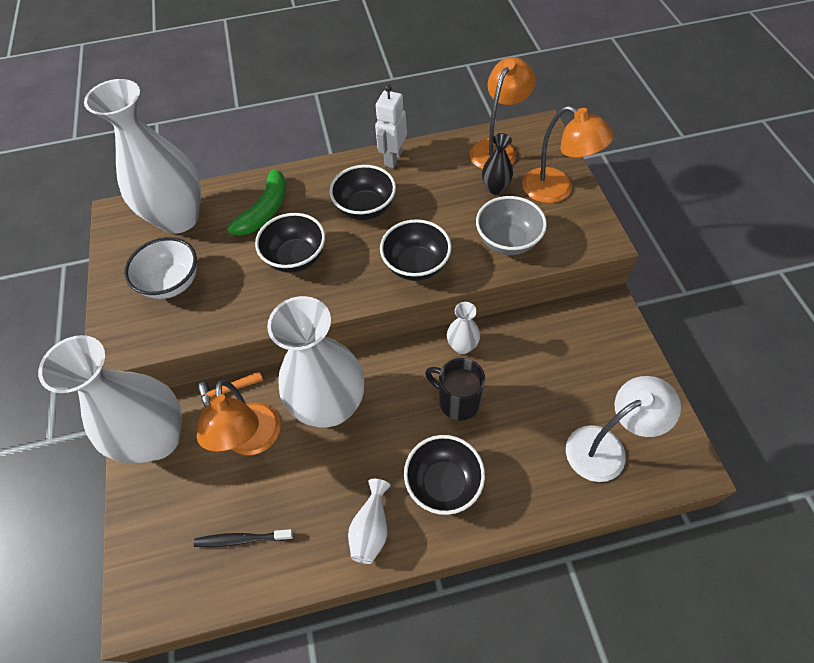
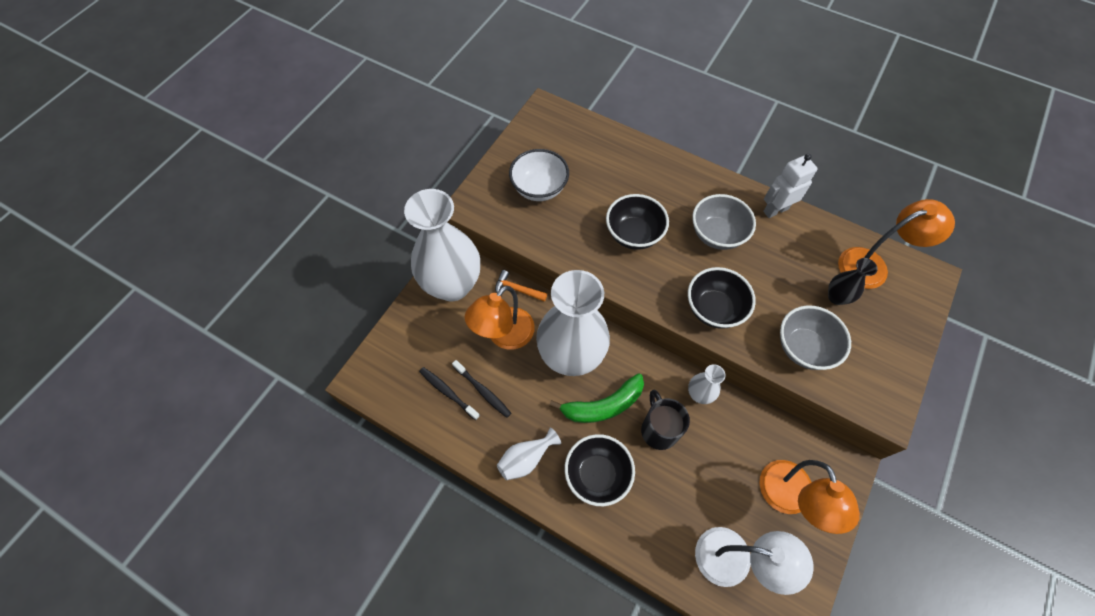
camera: 40 degrees right, 5 degrees up
(179, 218) = (581, 143): white vase -> none
(264, 211) = (642, 181): green banana -> green banana (603, 405)
(276, 507) = (483, 391): none -> black toothbrush
(365, 208) = (717, 234): black bowl -> grey bowl
(556, 190) = (888, 339): orange lamp -> orange lamp (789, 499)

